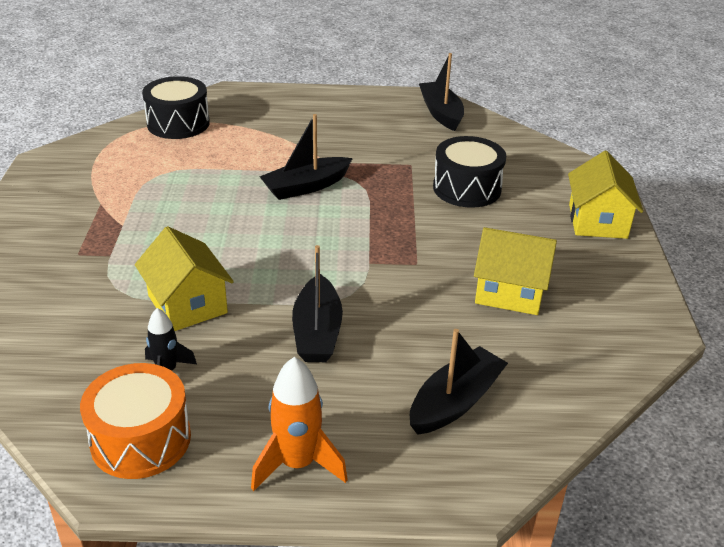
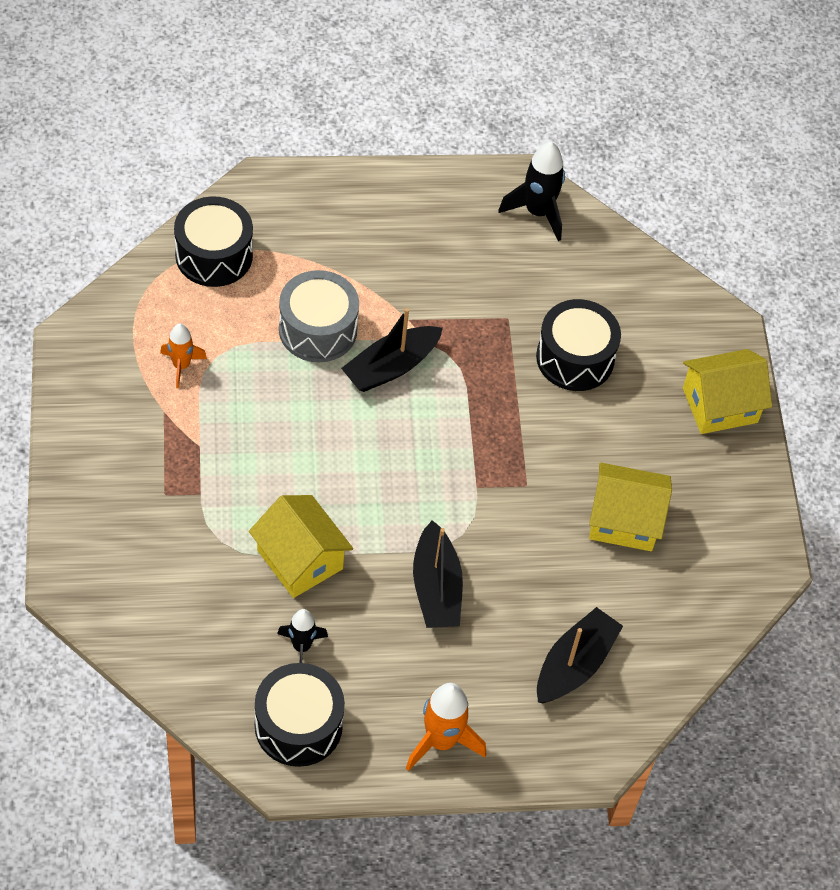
camera: 10 degrees left, 20 degrees up
(127, 179) = (181, 366): none -> orange rocket
(141, 439) = (298, 725): orange drum -> black drum
(249, 164) = (318, 329): none -> grey drum
(441, 113) = (538, 212): black boat -> black rocket
(597, 221) = (720, 405): yellow house -> yellow house turned 75 degrees clockwise

